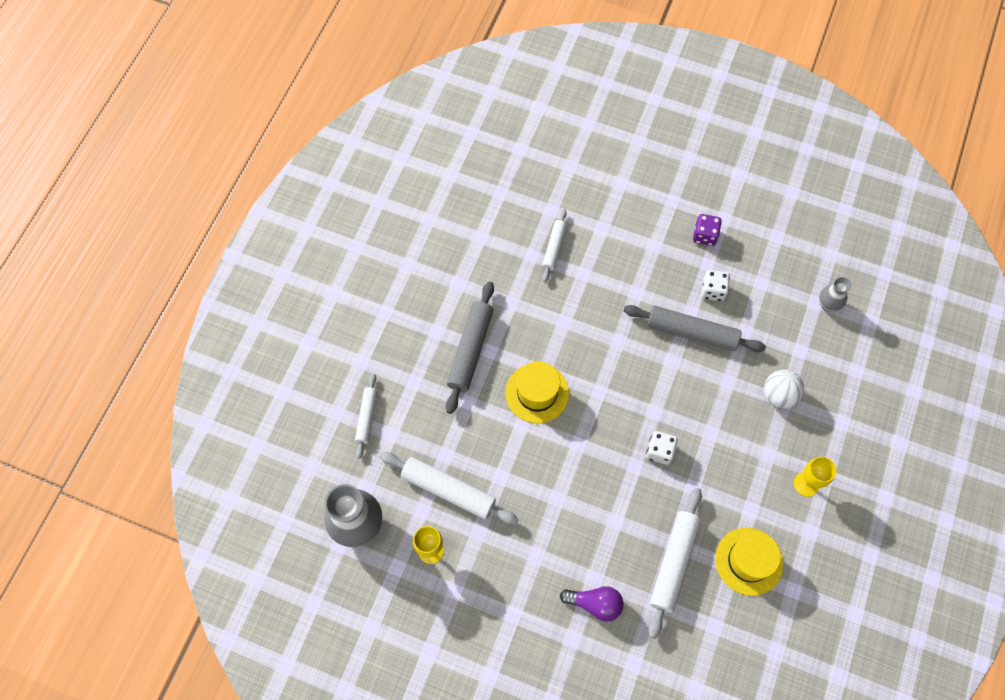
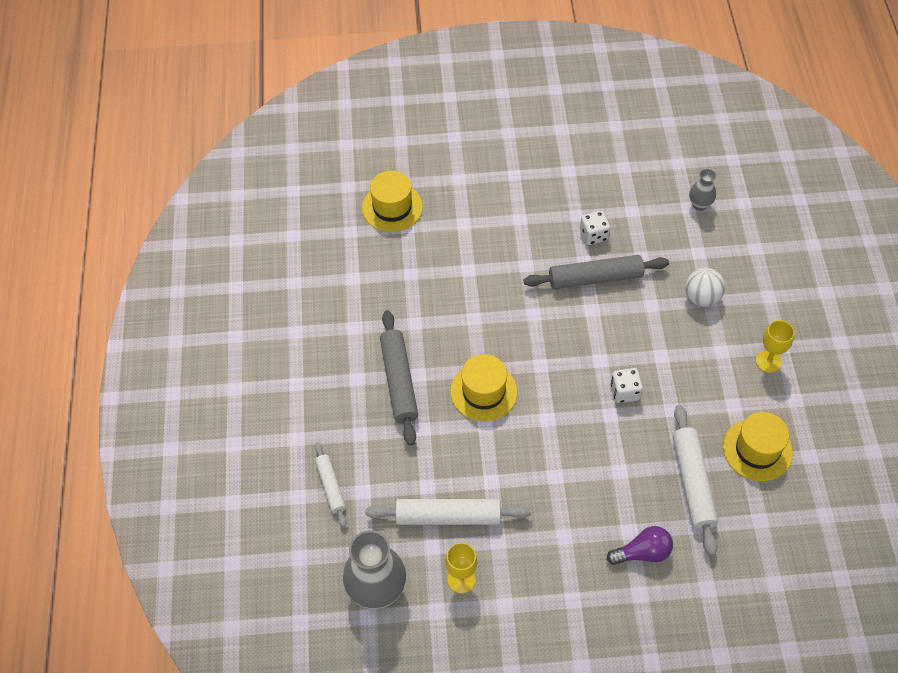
camera: 25 degrees left, 10 degrees down
(548, 185) = (392, 207): none -> yellow hat
(554, 248) = (428, 259): white rolling pin -> none
(704, 235) = (560, 192): purple dice -> none

